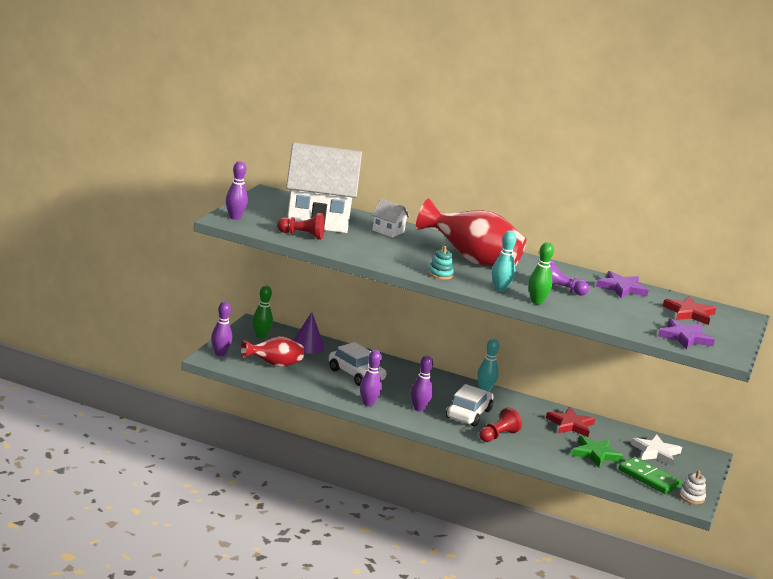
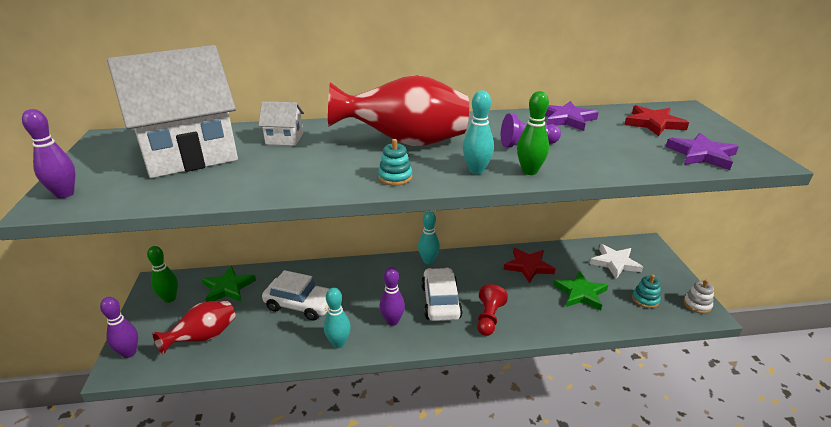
camera: 25 degrees left, 10 degrees up
(302, 235) = (180, 187): red pawn -> none
(307, 346) = (228, 287): purple cone -> green star
(368, 403) = (338, 343): purple bowling pin -> turquoise bowling pin
(648, 478) = (645, 299): green domino -> turquoise stacking toy

